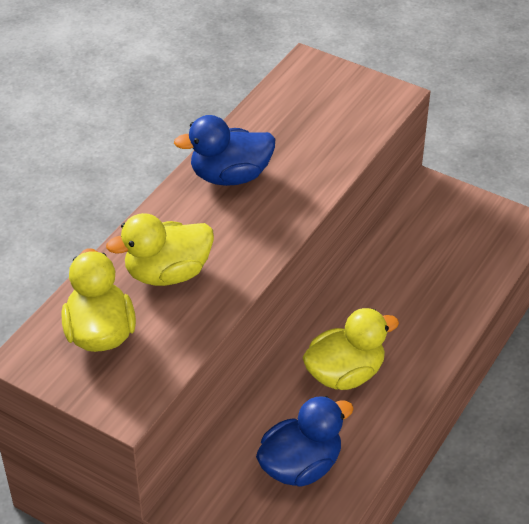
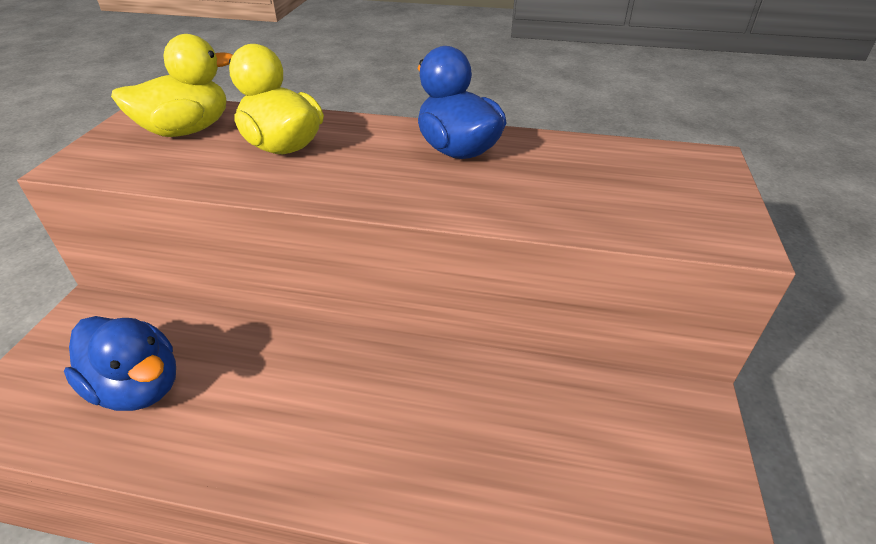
camera: 70 degrees right, 5 degrees down
(345, 374) = (297, 393): yellow duck -> none

